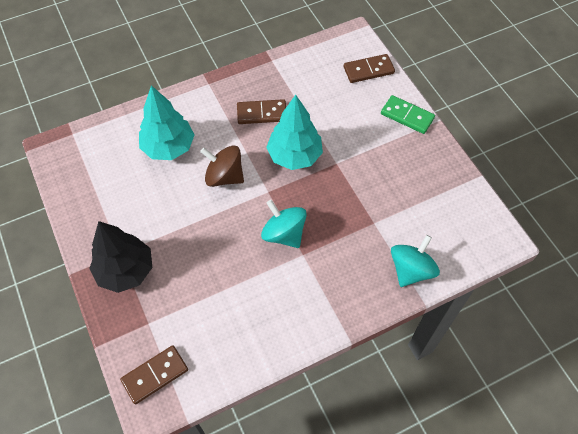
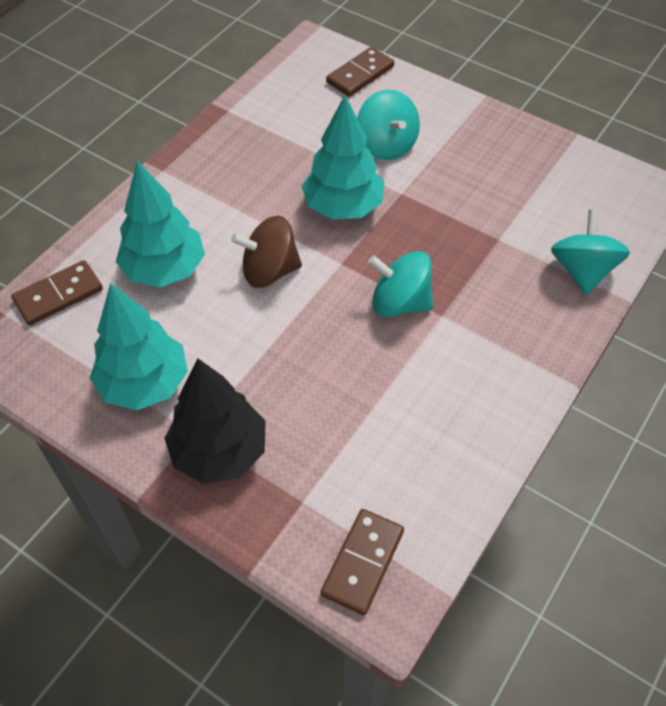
camera: 30 degrees left, 5 degrees down
(114, 210) = (144, 383): none -> turquoise tree
(262, 113) = (262, 176): brown domino -> brown domino (58, 295)
(350, 127) = (386, 145): none -> turquoise spinning top
(407, 116) = (445, 106): green domino -> none

